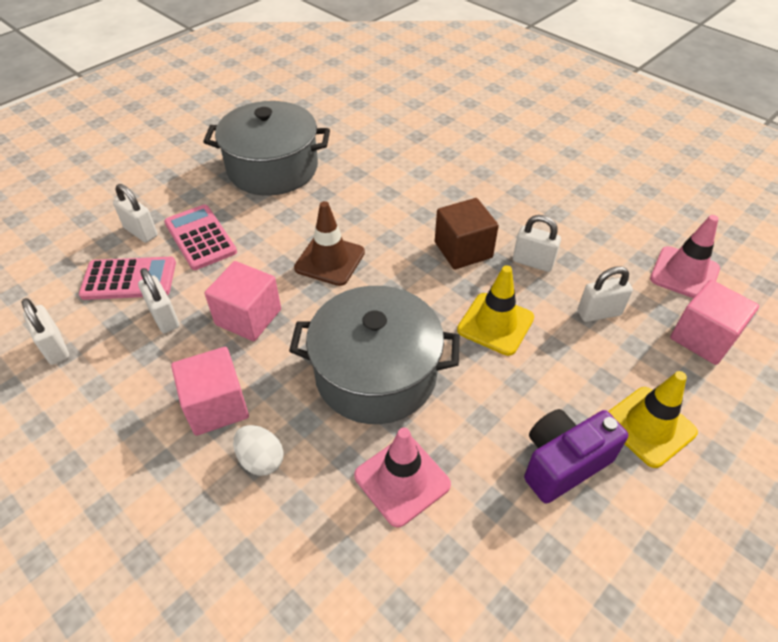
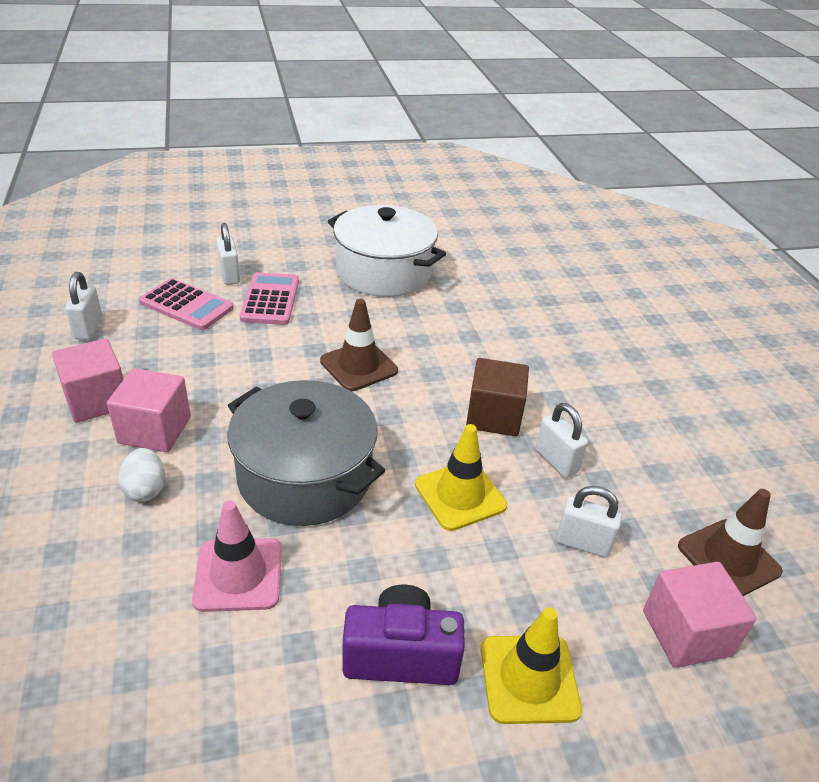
camera: 30 degrees right, 10 degrees down
(164, 317) = (183, 345): white padlock -> none
(248, 317) = (246, 377): pink cube -> pink cube (96, 400)
(273, 168) = (383, 272): grey pot -> white pot
(684, 274) = (728, 559): pink traffic cone -> brown traffic cone

